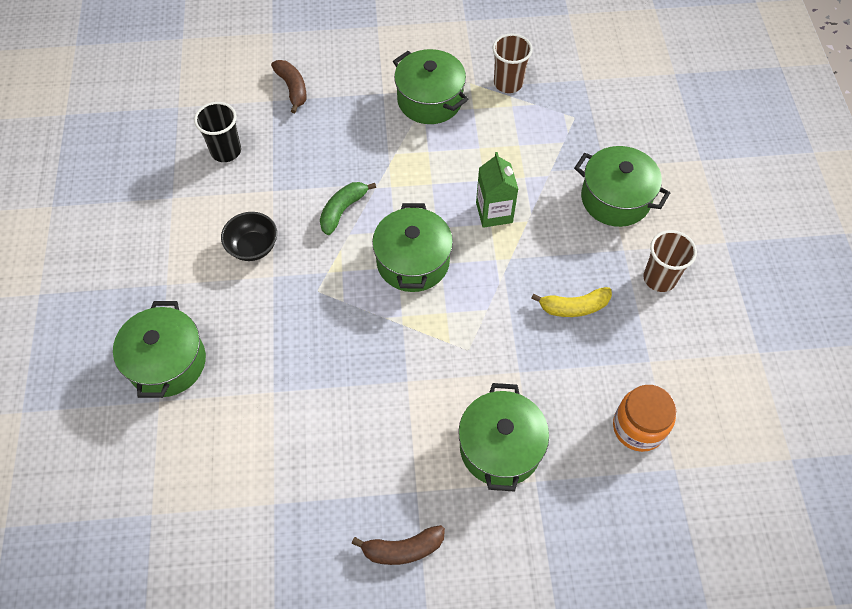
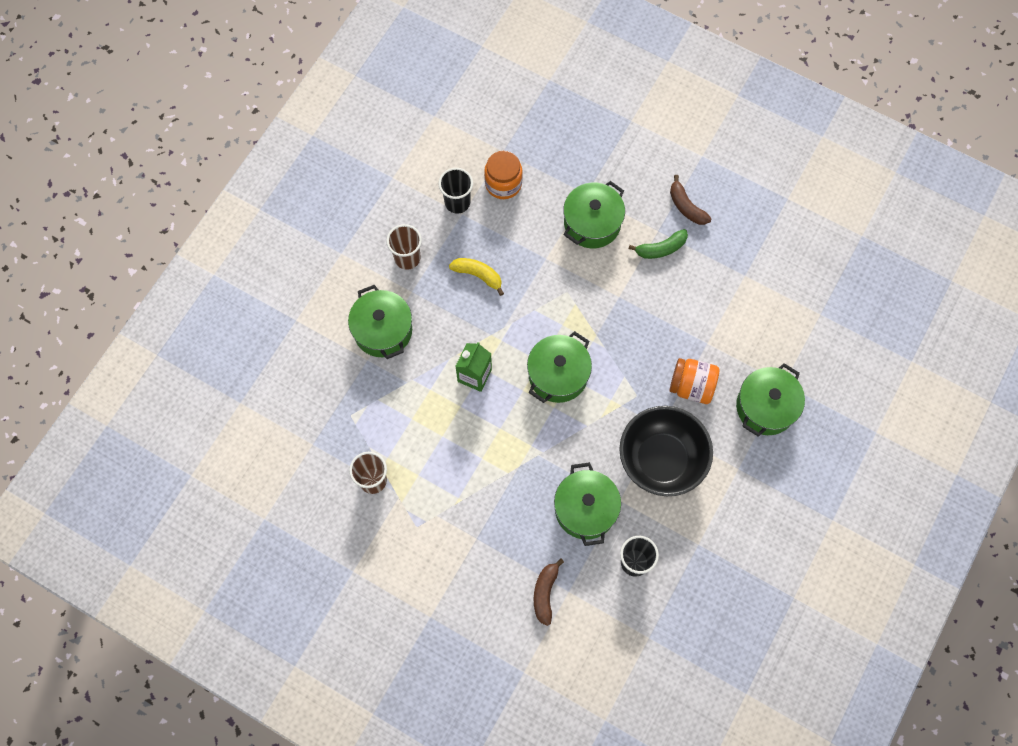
camera: 145 degrees left, 10 degrees up
(253, 247) = (661, 459): black bowl -> black bowl, size x1.96
(263, 334) = (691, 386): none -> orange jar
(343, 210) = (579, 448): green banana -> green banana (661, 248)
(402, 549) = (686, 206): brown banana -> brown banana turned 150 degrees counterclockwise
(429, 100) = (445, 505): green pot -> green pot (585, 509)
(666, 370) = (457, 202): none -> black cup

